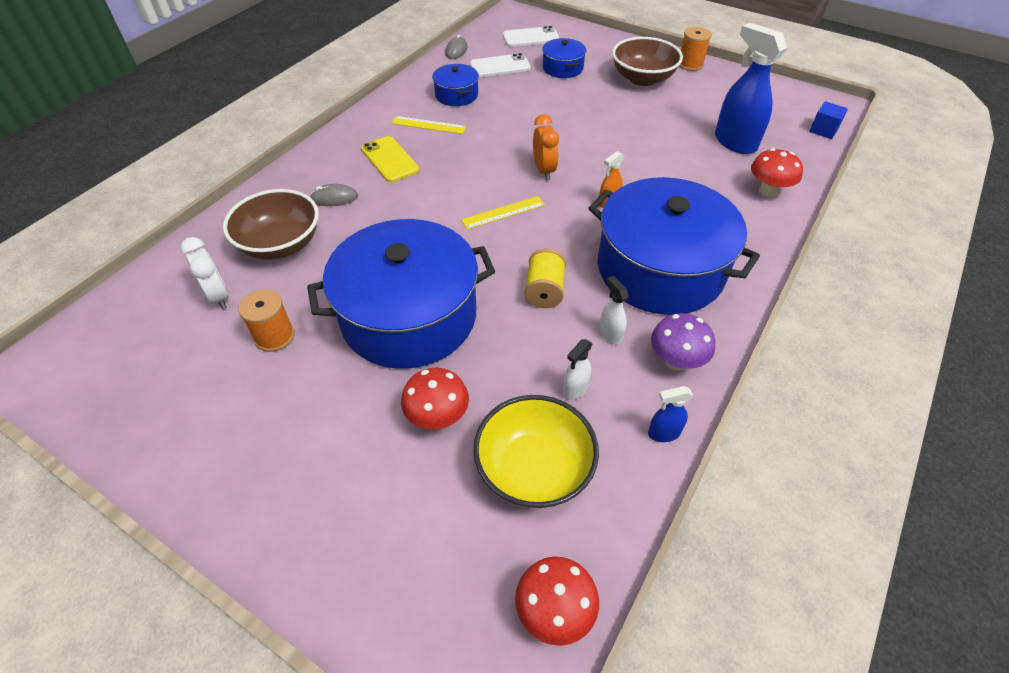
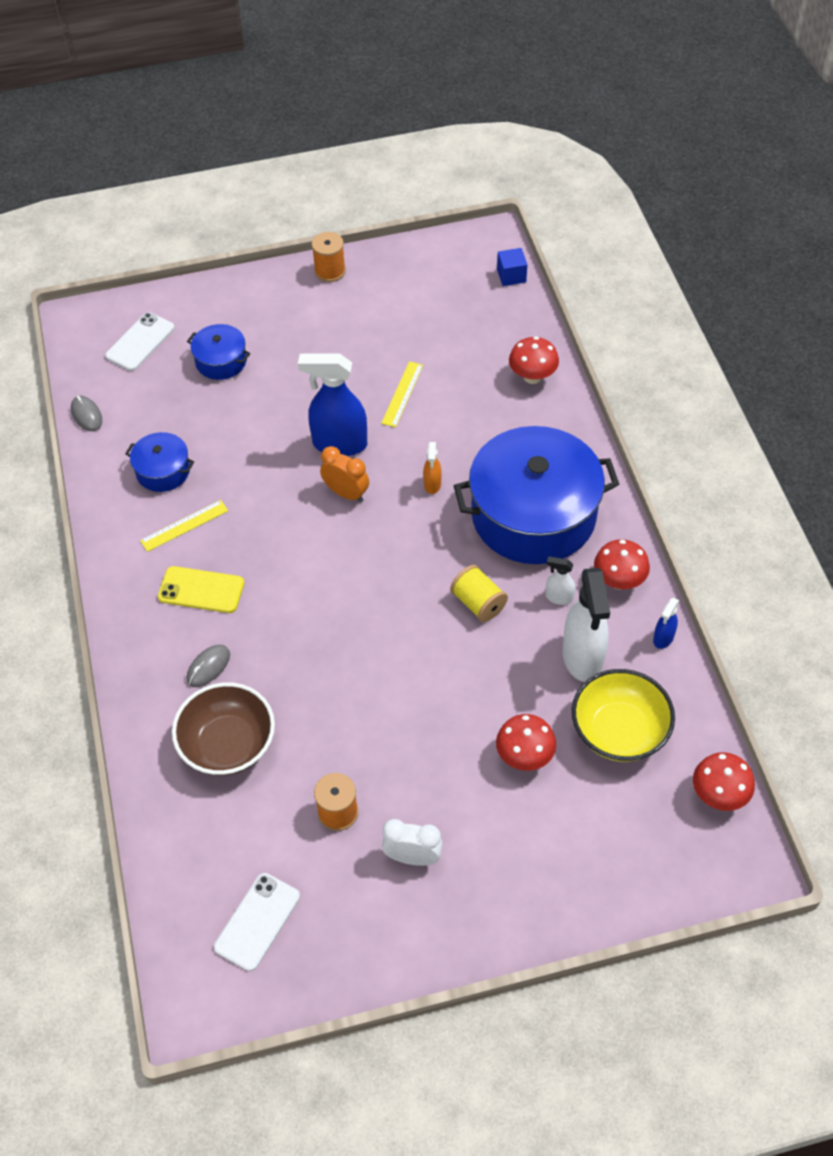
camera: 45 degrees left, 5 degrees up
(219, 296) = (246, 827): white clock -> white clock (412, 857)
(409, 316) = (411, 708): blue pot -> none
(500, 66) = (158, 403): white phone -> white phone (257, 922)
(503, 212) = (365, 561): yellow ruler -> yellow ruler (402, 394)
(575, 389) = (582, 658): white spray bottle -> white spray bottle, size x2.12
(642, 79) = (308, 321): brown bowl -> none
(676, 361) = (619, 581): purple mushroom -> red mushroom
(734, 142) = (459, 342): blue spray bottle -> blue spray bottle (339, 444)

